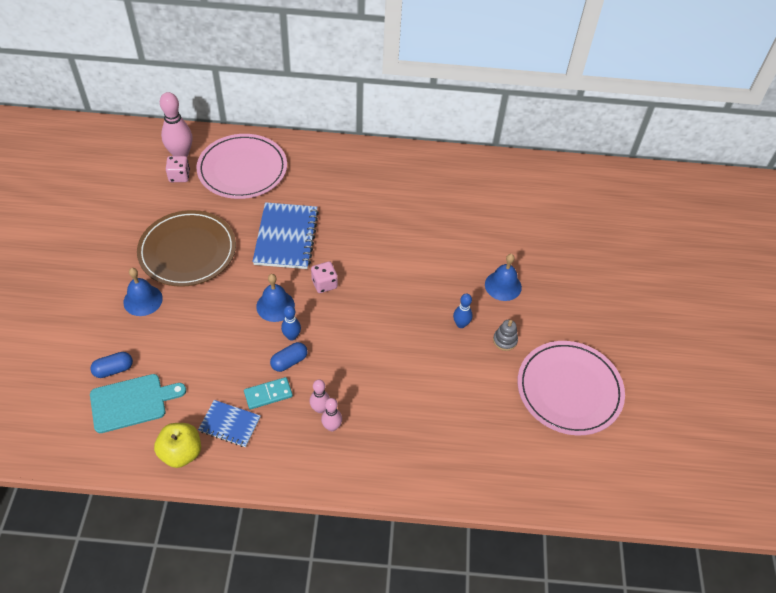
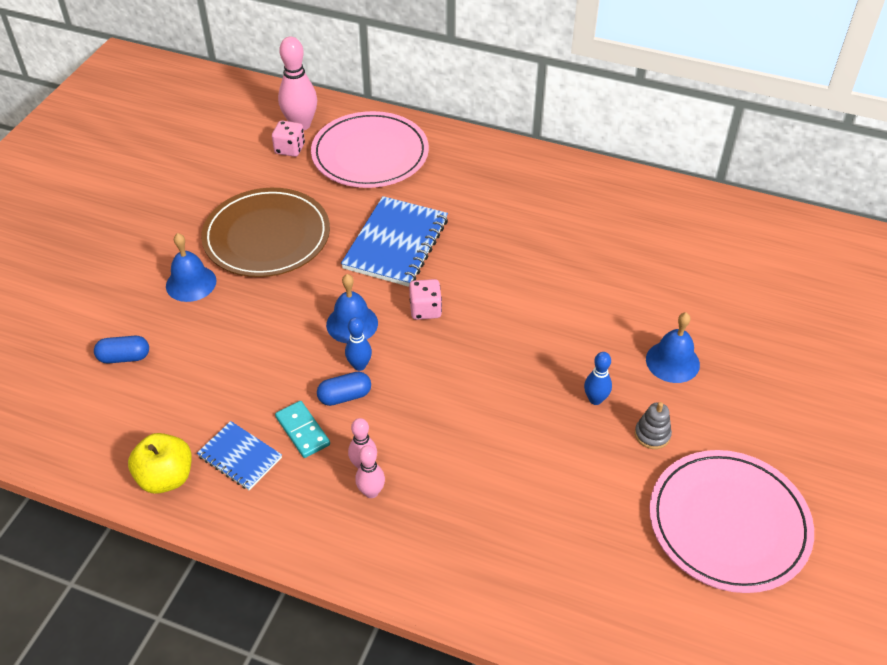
camera: 20 degrees right, 5 degrees down
(132, 402) = (130, 401): turquoise cutting board -> none
(268, 394) = (303, 431): turquoise domino -> turquoise domino turned 60 degrees clockwise

